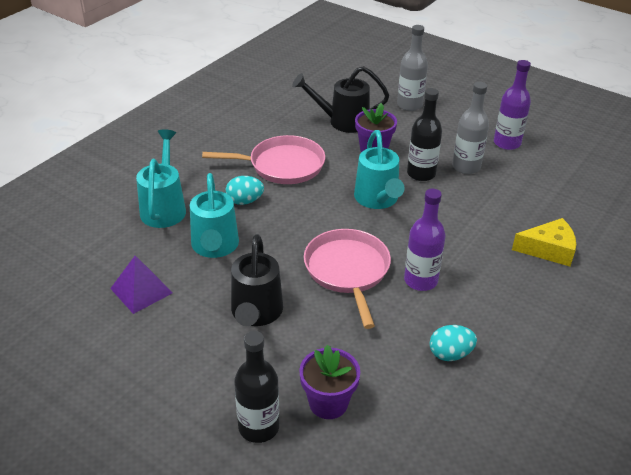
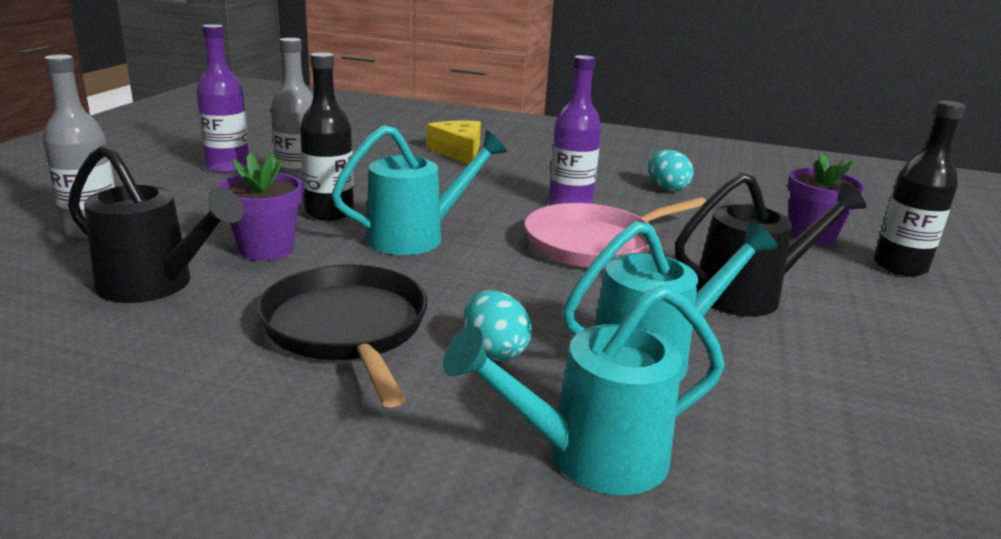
camera: 110 degrees left, 15 degrees down
(141, 290) = (842, 412): purple pyramid -> none
(282, 165) = (347, 329): pink pan -> black pan
(343, 121) = (155, 285): black watering can -> black watering can turned 45 degrees counterclockwise

